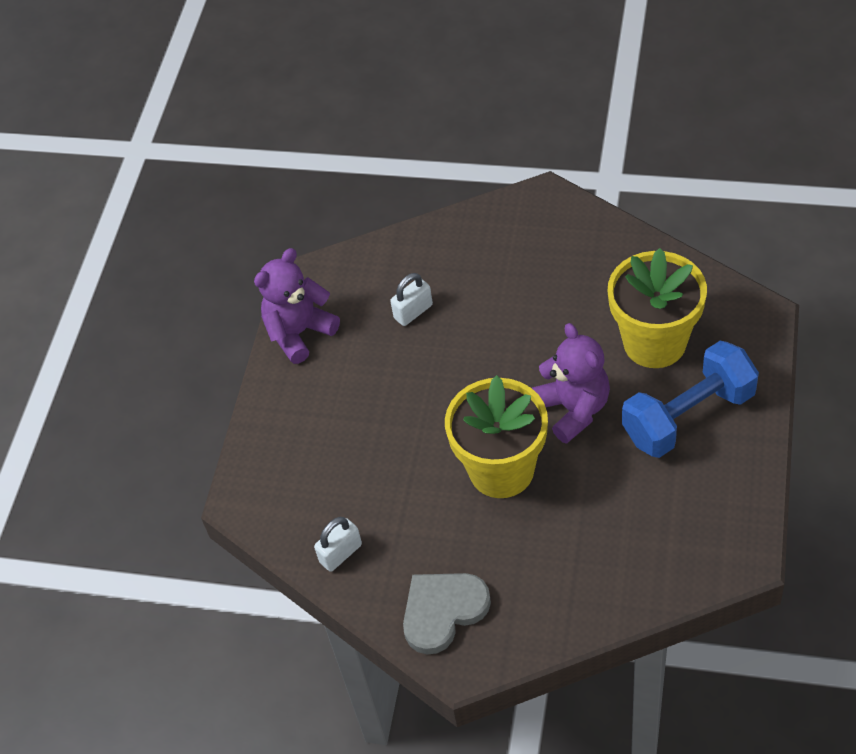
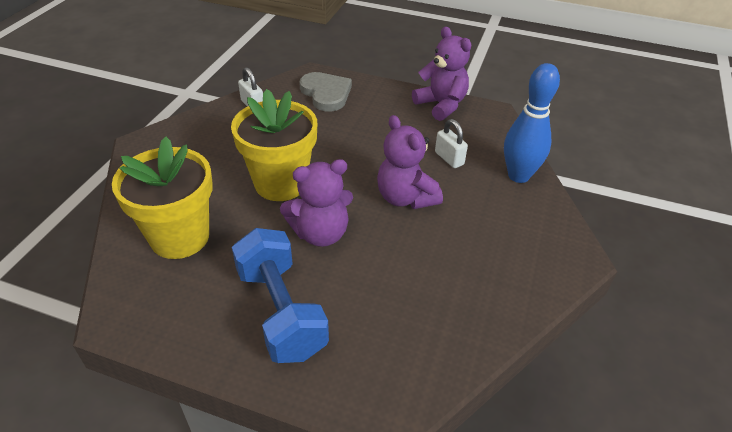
camera: 90 degrees right, 10 degrees down
(430, 246) = (518, 176): none -> blue bowling pin
(443, 611) = (183, 141): grey heart -> grey heart (326, 93)
(495, 343) = (405, 198): none -> purple teddy bear
(654, 343) = (376, 304): yellow flower pot -> yellow flower pot (180, 237)

